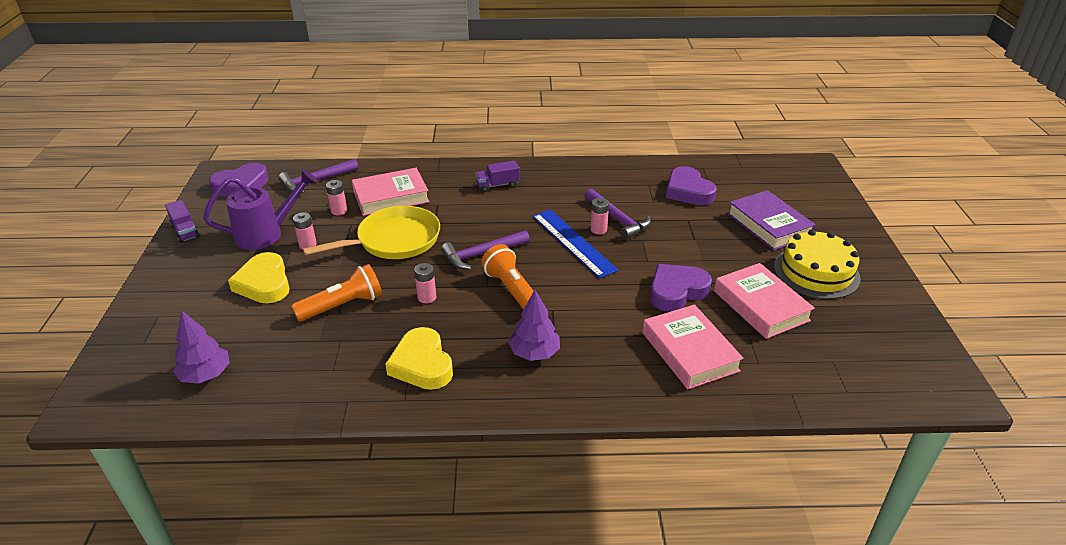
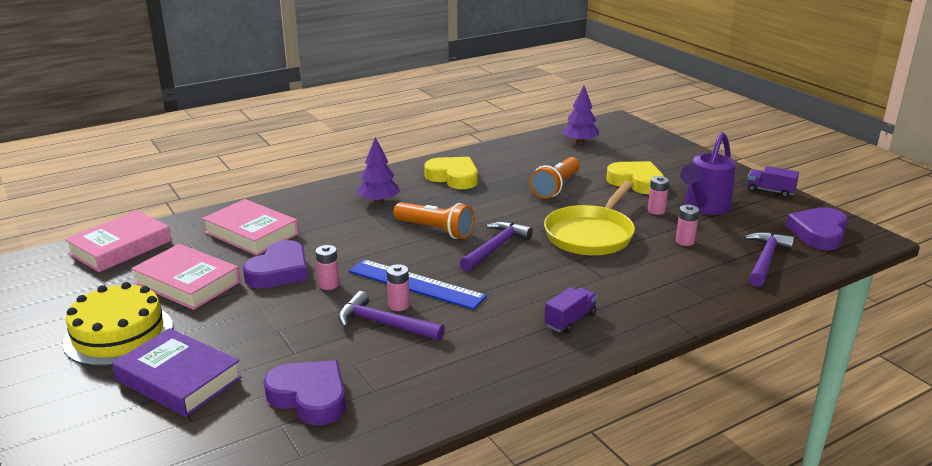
camera: 150 degrees right, 10 degrees down
(391, 197) = (662, 269): pink book -> pink book (120, 247)
(427, 297) = (501, 208): pink battery -> pink battery (329, 284)

